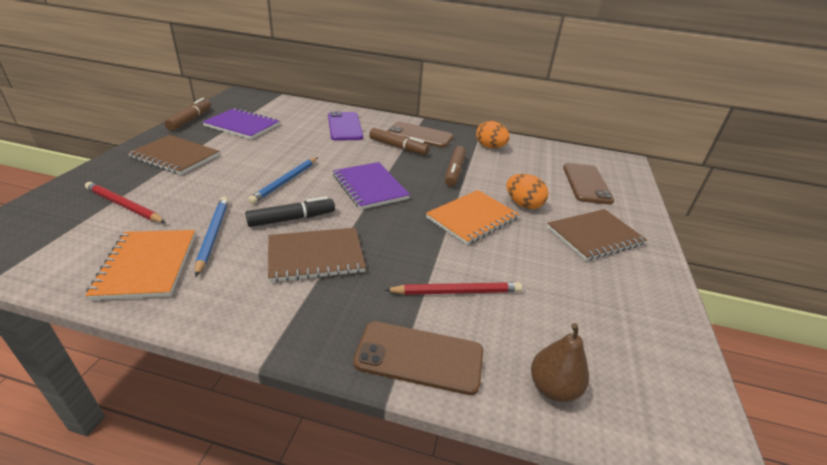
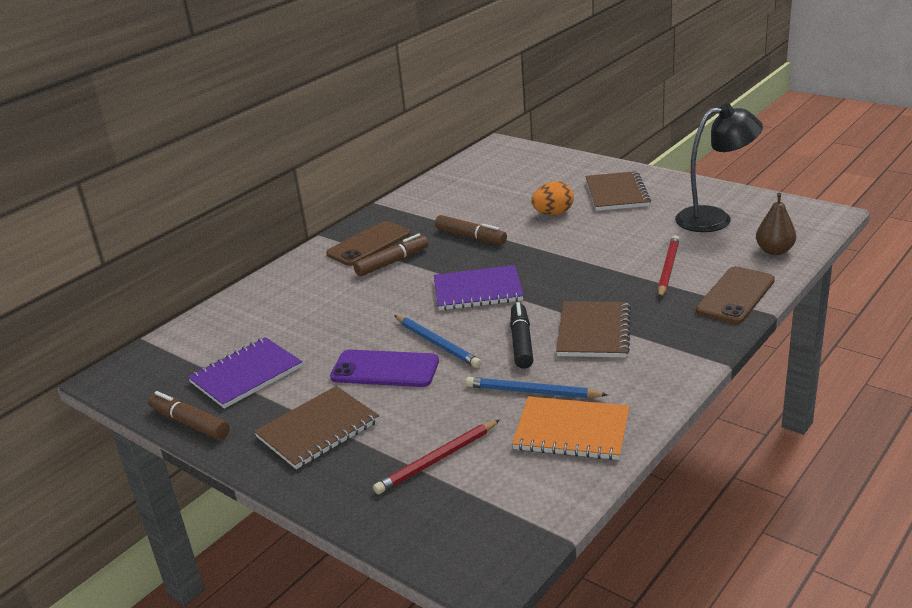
camera: 60 degrees left, 5 degrees down
(345, 126) = (307, 293): purple phone -> purple phone (385, 369)
(472, 218) = (565, 243): orange notebook -> none
(490, 147) = (427, 207): orange egg -> none
(586, 183) = (531, 174): brown phone -> none
(598, 318) = (714, 218): none -> black lamp

